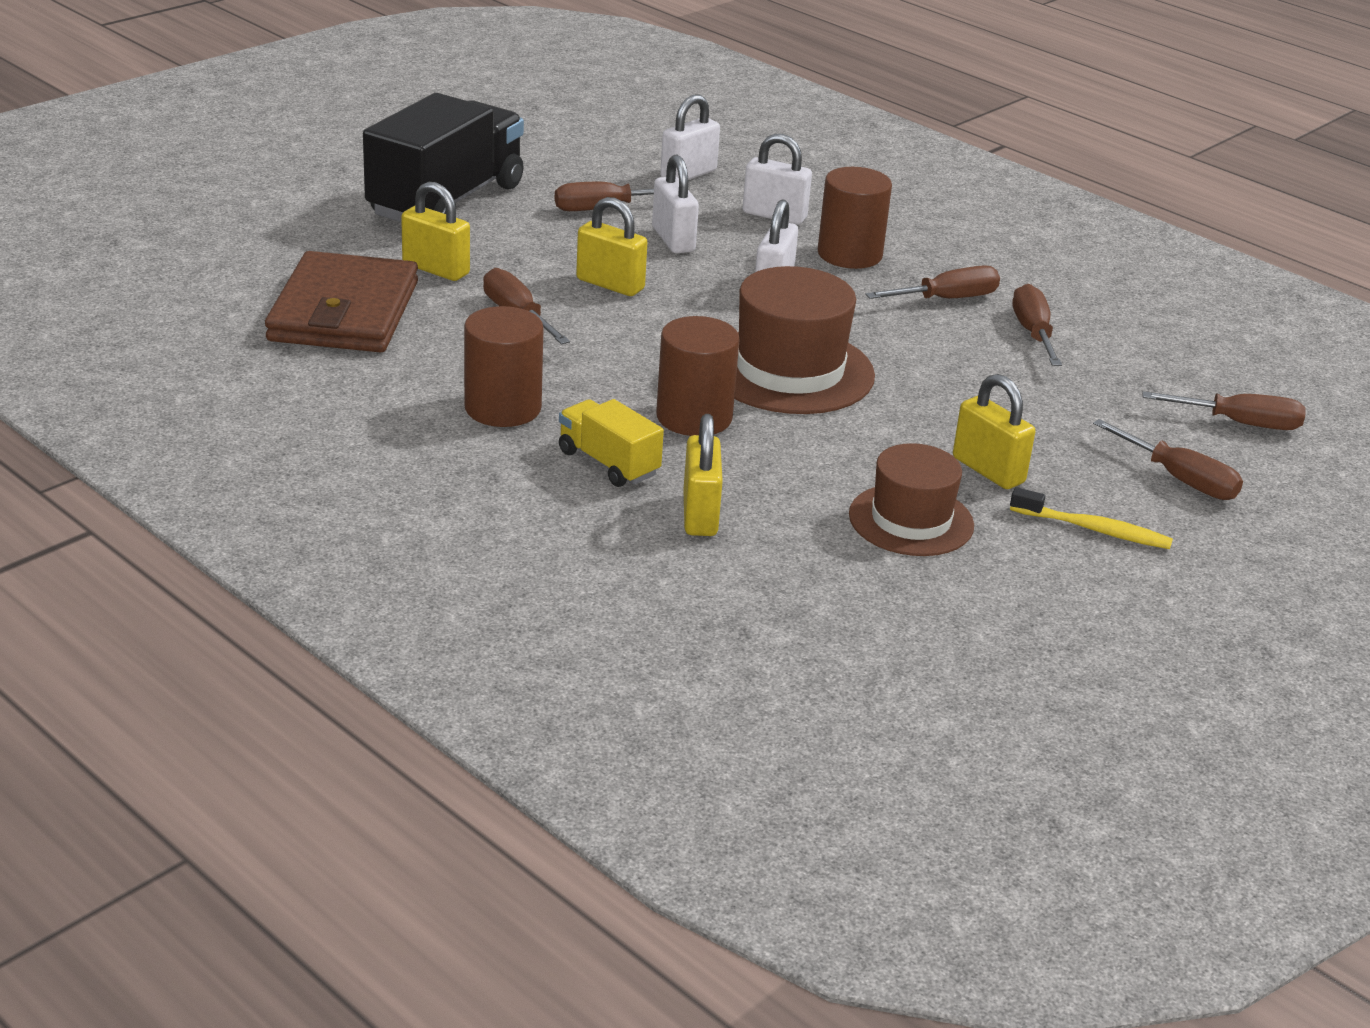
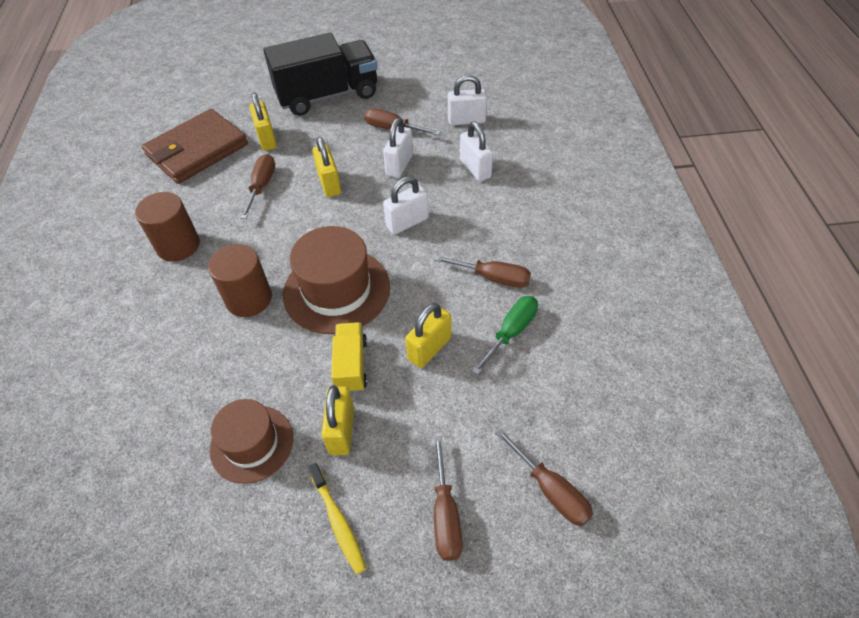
camera: 45 degrees right, 20 degrees up
(608, 463) = (172, 309): yellow truck -> yellow truck (351, 365)
(700, 514) = (163, 371): yellow padlock -> yellow padlock (429, 348)
(849, 254) = (480, 216): brown cylinder -> none
(1033, 333) = (511, 332): brown screwdriver -> green screwdriver

